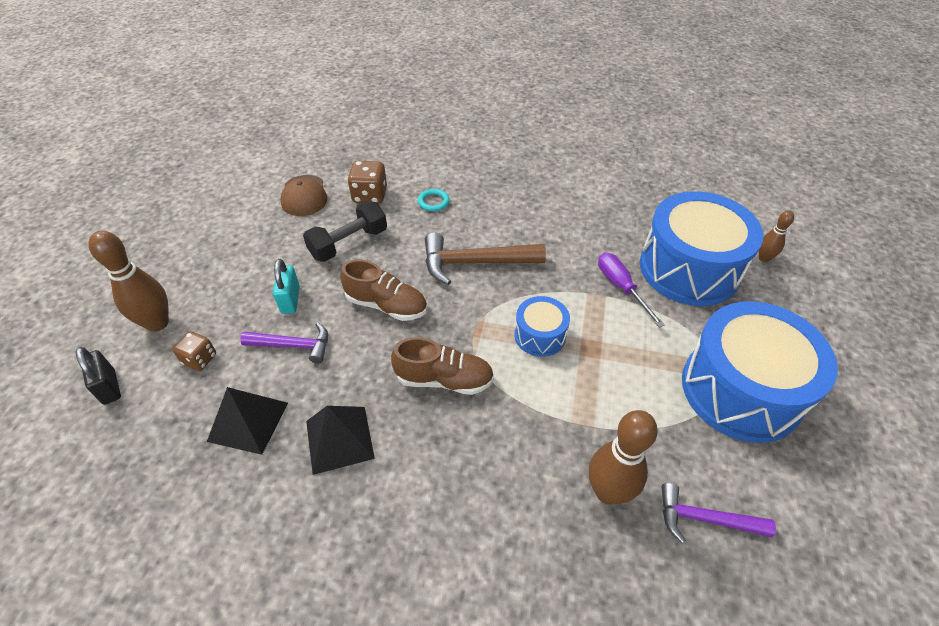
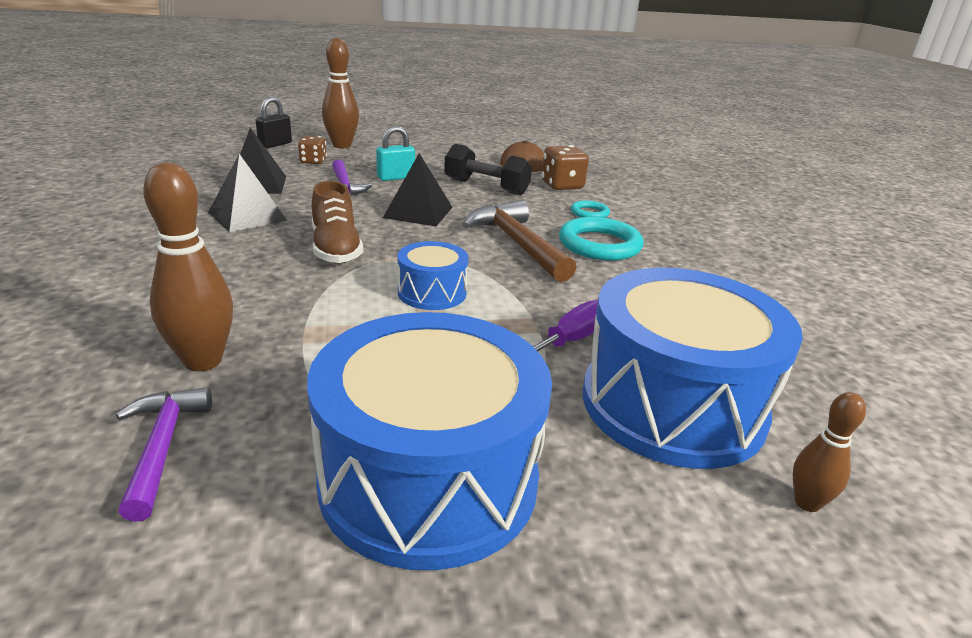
camera: 65 degrees right, 20 degrees down
(386, 305) = (418, 212): brown shoe -> black pyramid
(492, 219) = (599, 245): none -> turquoise ring

